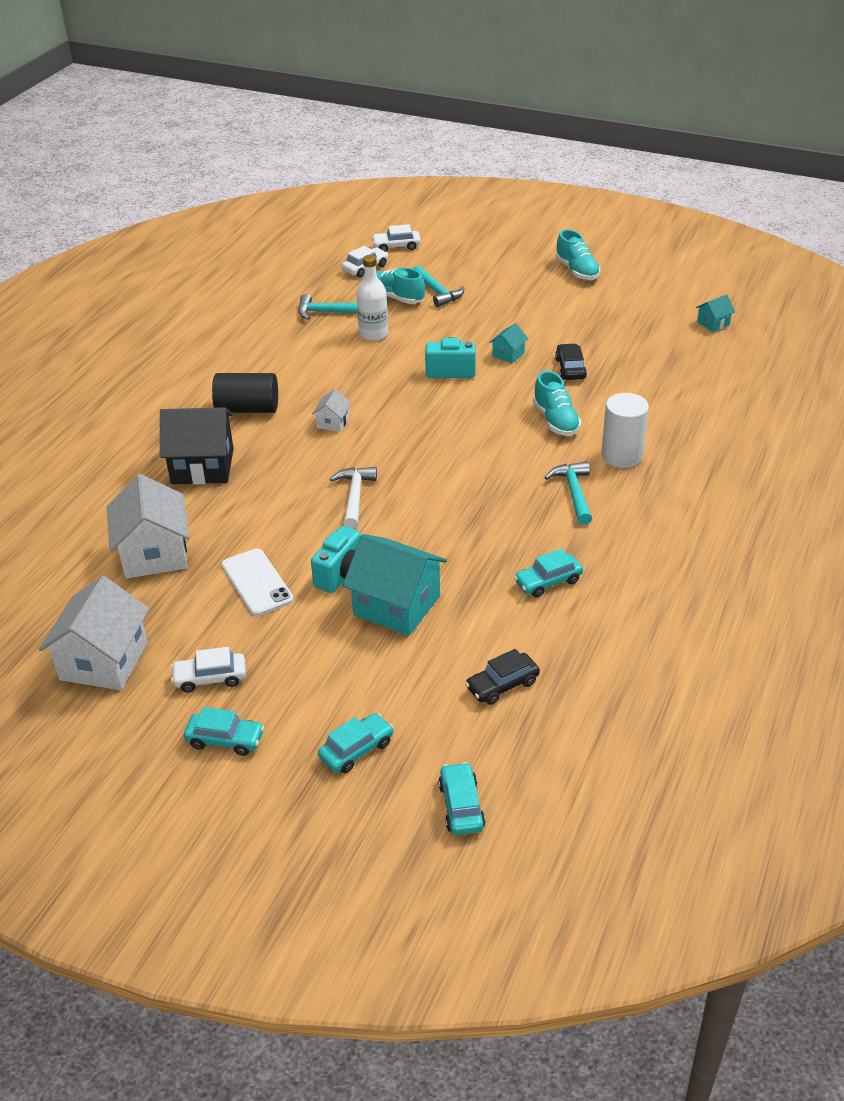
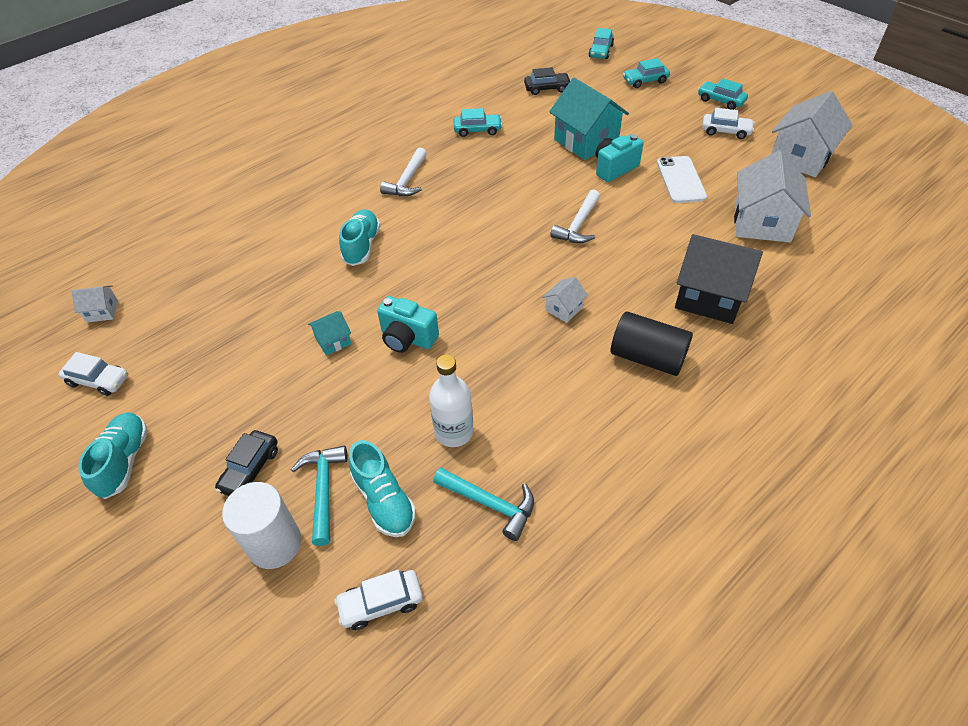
camera: 155 degrees left, 10 degrees up
(396, 246) = (296, 652): white car -> white car (98, 380)
(570, 369) = (293, 300): black car -> black car (250, 469)
(574, 493) = (407, 181): turquoise hammer -> white hammer
(622, 456) = (343, 199): white cylinder -> white cylinder (275, 544)
(713, 323) = (102, 311): turquoise house -> white house

